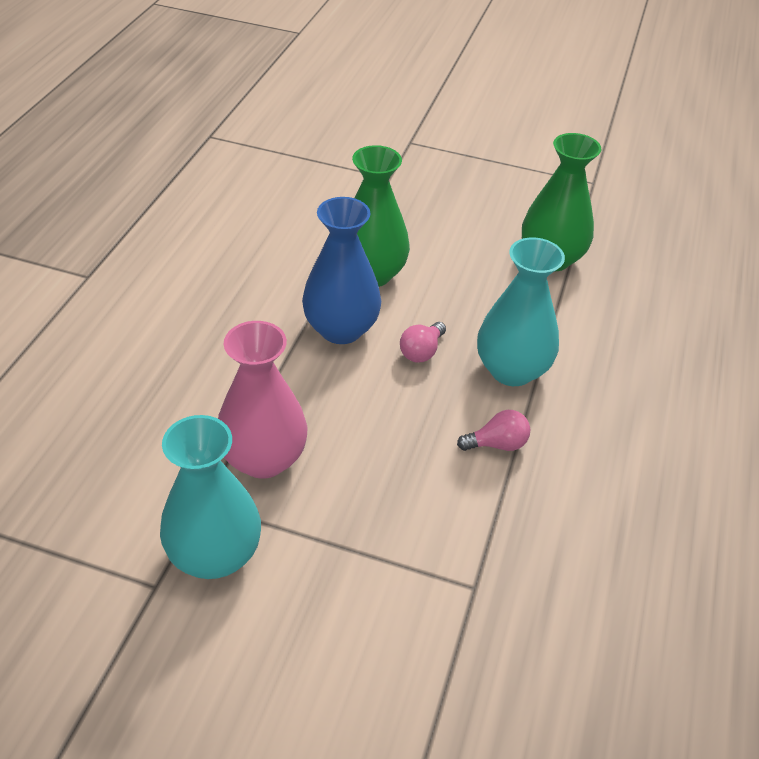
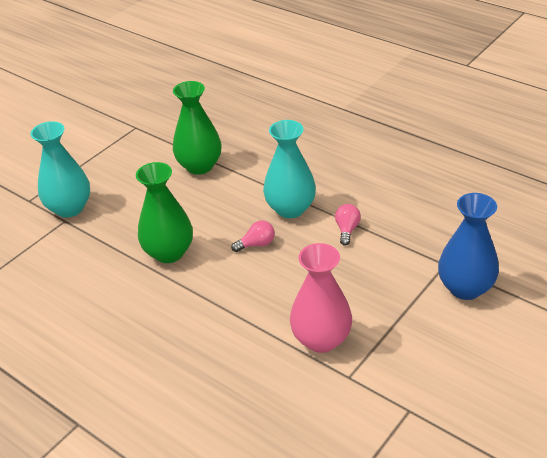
camera: 65 degrees left, 5 degrees down
(215, 555) = (392, 376): turquoise vase -> turquoise vase (69, 208)
(341, 329) = (217, 279): blue vase -> blue vase (465, 288)
(421, 351) = (257, 244): pink light bulb -> pink light bulb turned 75 degrees counterclockwise

